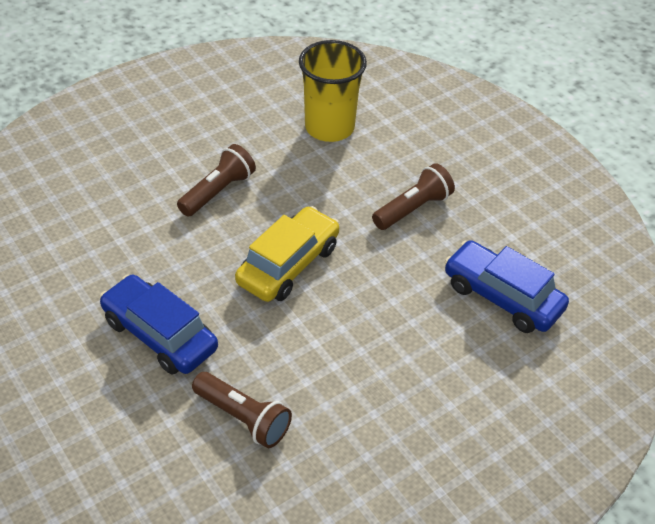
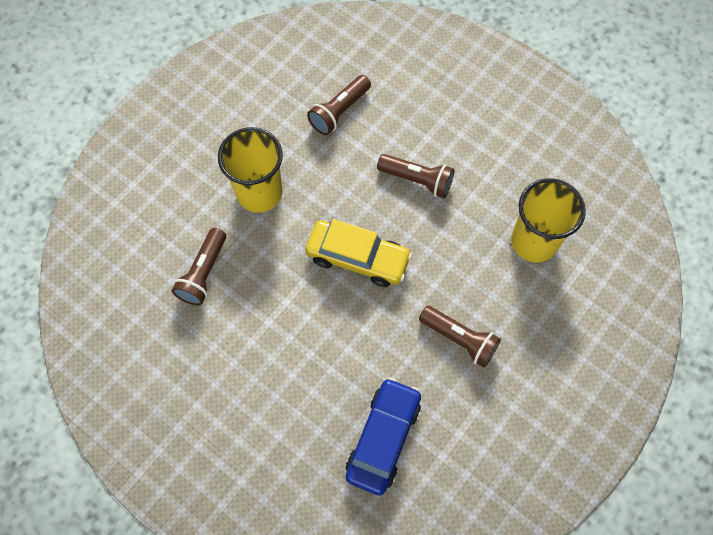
camera: 75 degrees right, 20 degrees up
(93, 233) = (339, 111): none -> brown flashlight
(160, 334) = (259, 193): blue car -> yellow cup

